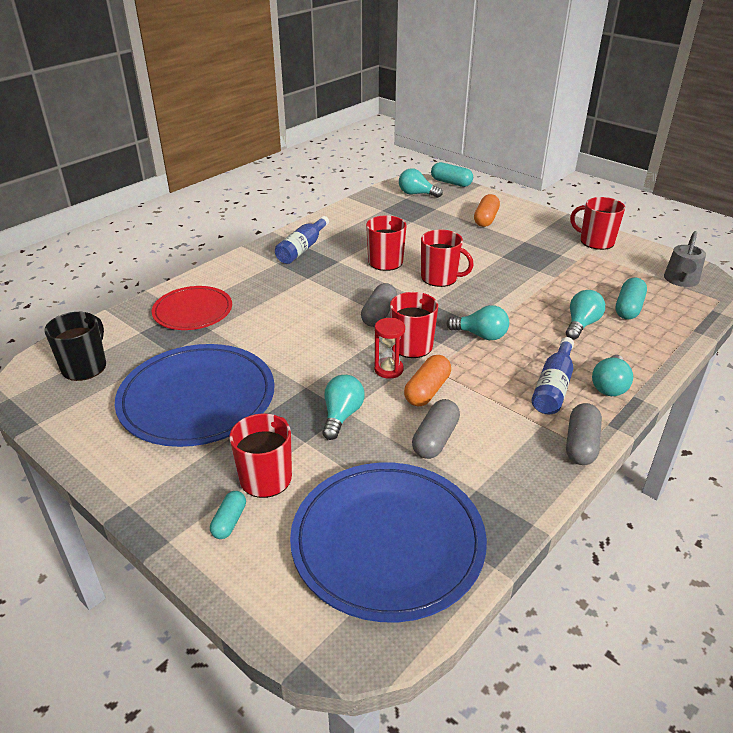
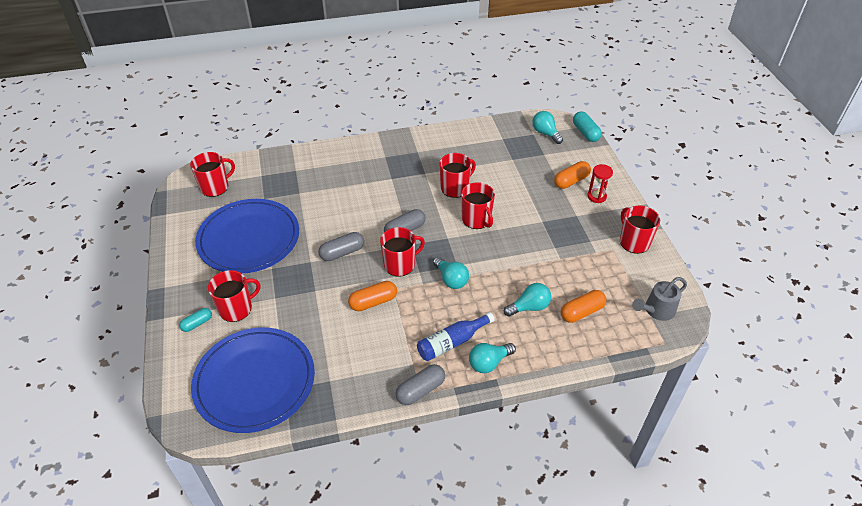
camera: 35 degrees right, 10 degrees up
(85, 367) = (215, 187): black mug -> red mug
(193, 311) = (301, 173): red plate -> none
(302, 248) = (412, 151): blue bottle -> none
(341, 415) = (309, 292): turquoise light bulb -> none
(388, 369) = (367, 275): red hourglass -> red hourglass (596, 196)
(435, 439) = (342, 337): grey capsule -> grey capsule (342, 253)
(628, 308) = (581, 312): turquoise capsule -> orange capsule

